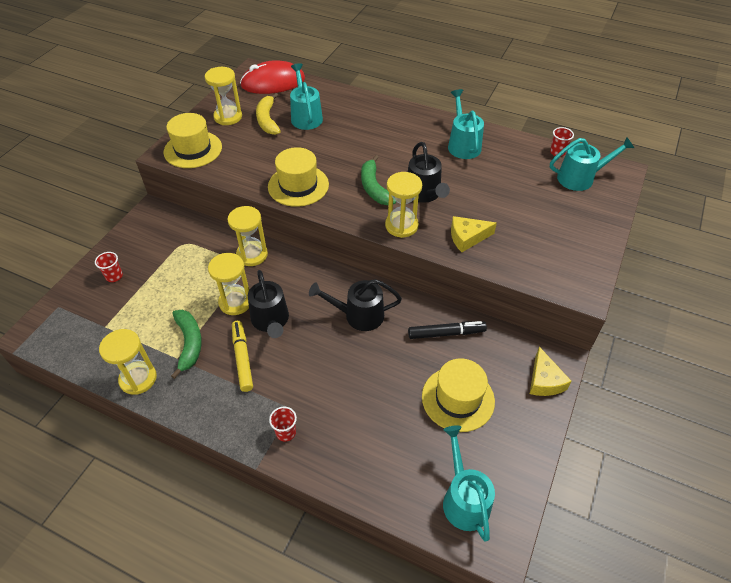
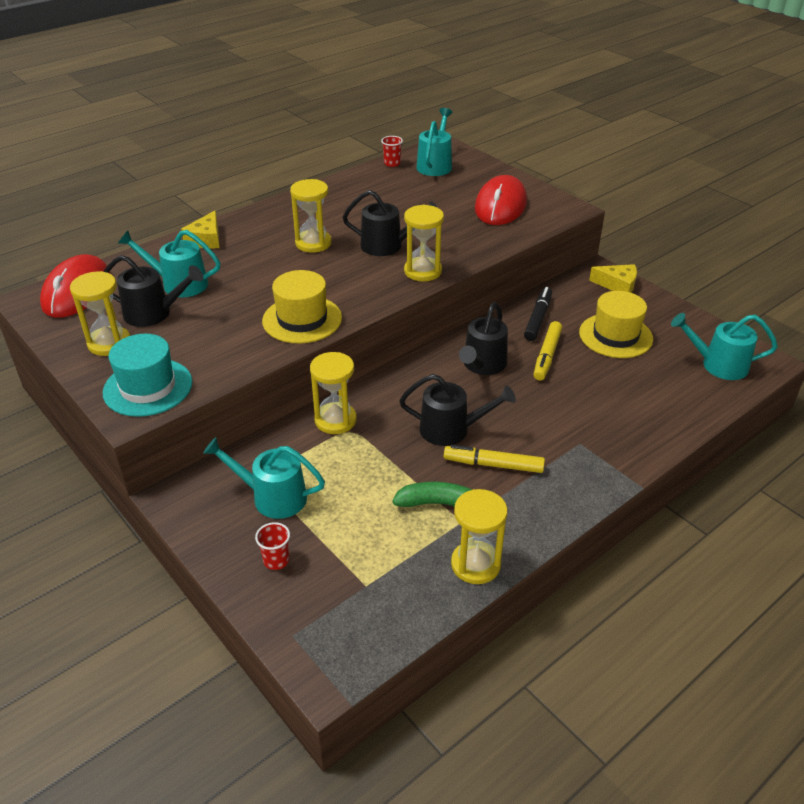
camera: 65 degrees left, 10 degrees down
(193, 149) = (148, 387): yellow hat -> turquoise hat
(235, 302) = (404, 451): yellow hourglass -> yellow hourglass (313, 243)
(267, 120) = (153, 313): yellow banana -> black watering can
(286, 432) = (607, 455): red cup -> none
(374, 188) = (351, 271): green banana -> none
(396, 355) = (547, 356): none -> yellow marker
(463, 145) = (334, 204): turquoise watering can -> turquoise watering can (273, 497)
(467, 237) = (467, 241): yellow cheese -> yellow cheese (206, 239)
(546, 241) = (500, 205): none -> red mouse

